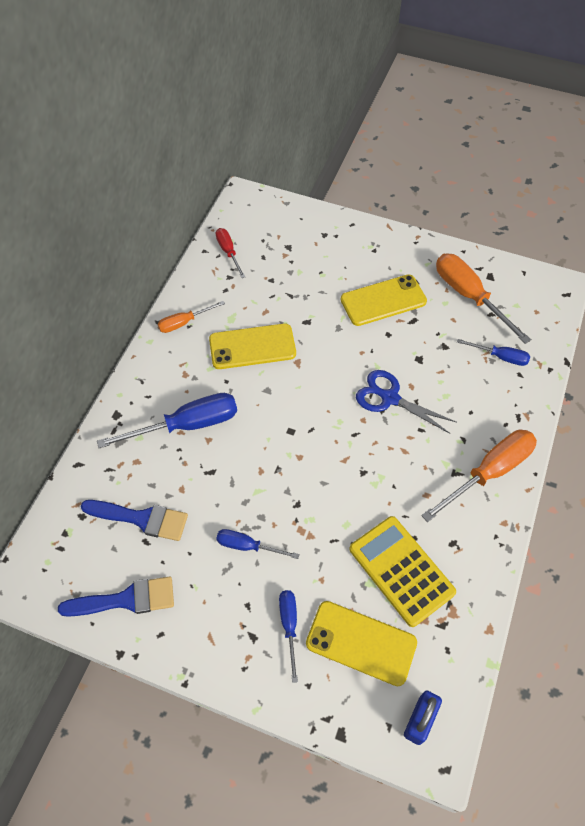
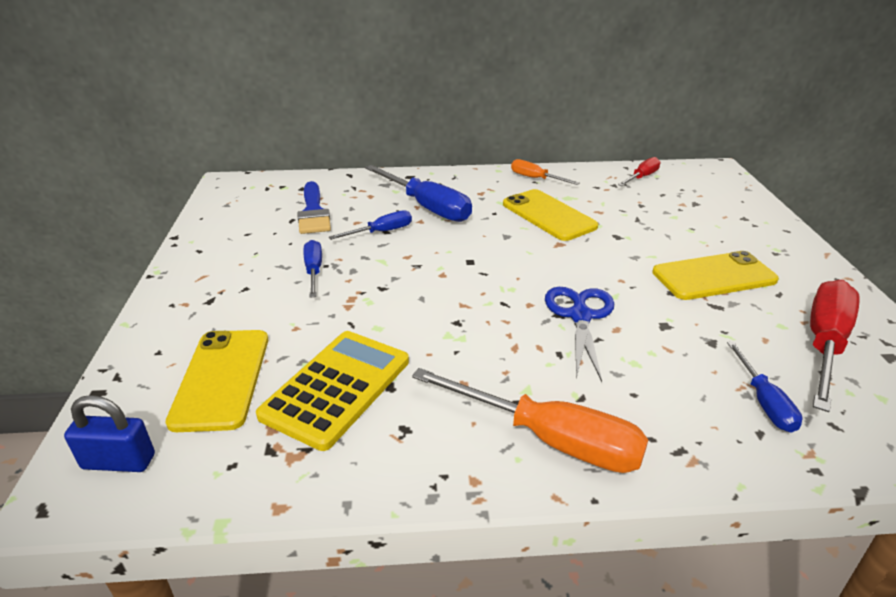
camera: 65 degrees right, 25 degrees down
(126, 599) = (229, 226): blue brush -> none
(289, 626) = (229, 320): blue screwdriver -> blue screwdriver (381, 232)
(383, 300) = (714, 276): yellow phone -> yellow phone turned 60 degrees counterclockwise
(469, 296) = (824, 344): orange screwdriver -> red screwdriver

